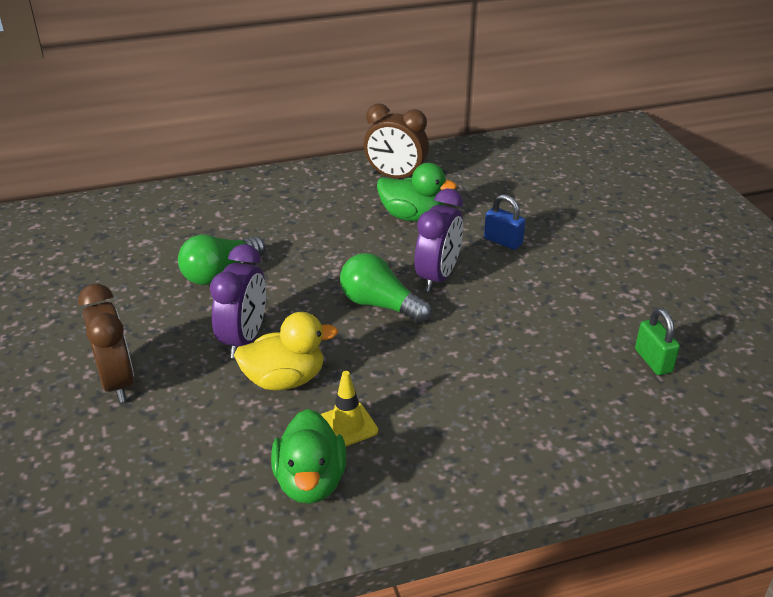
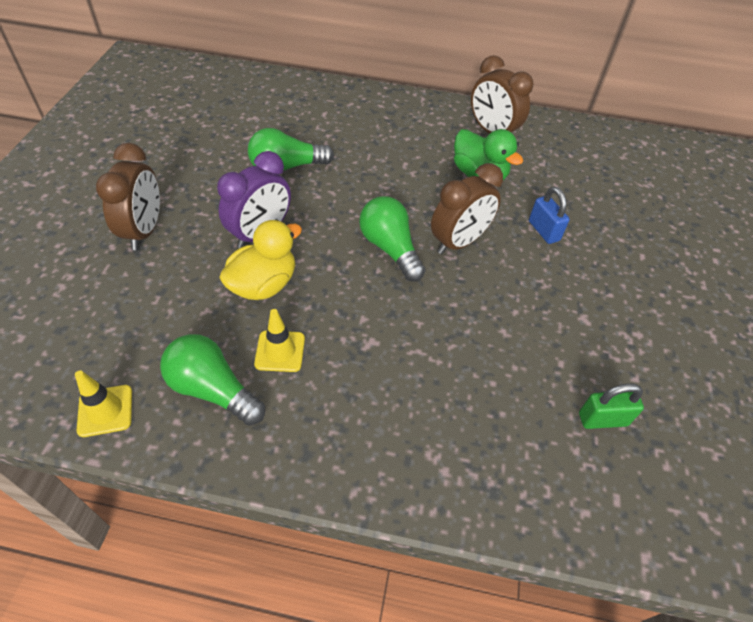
camera: 25 degrees right, 15 degrees up
(218, 544) = (105, 410): none -> yellow traffic cone
(285, 379) = (263, 285): yellow duck -> yellow duck turned 60 degrees counterclockwise
(310, 481) = (213, 389): green duck -> green light bulb
(437, 277) = (459, 242): purple clock -> brown clock
(653, 361) = (602, 419): green padlock -> green padlock turned 75 degrees clockwise

